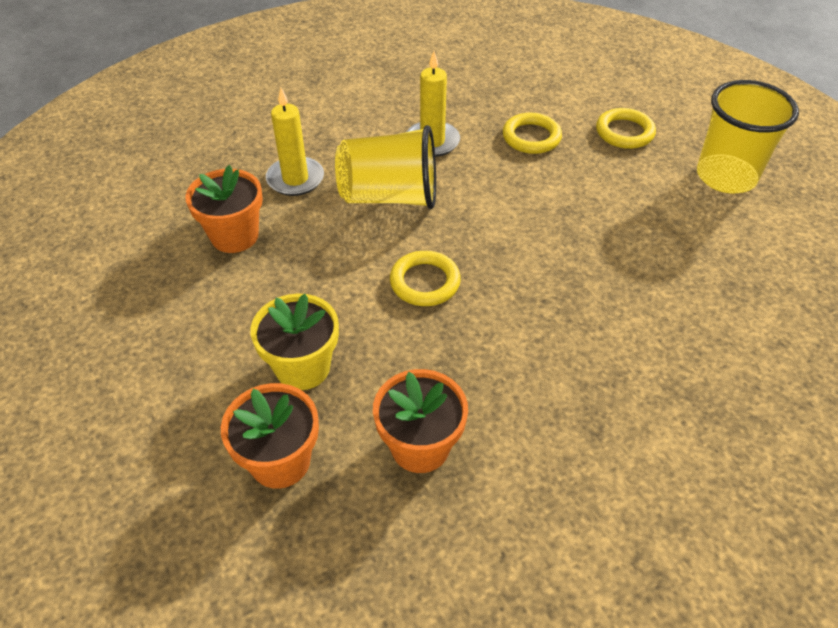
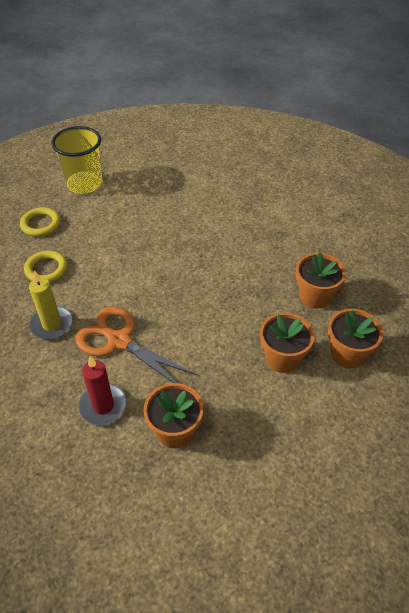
camera: 100 degrees left, 0 degrees up
(295, 179) = (103, 406): yellow candle -> red candle
(302, 367) = (282, 358): yellow flower pot -> orange flower pot
(390, 196) = (118, 340): yellow cup -> orange scissors
(425, 282) = (198, 309): yellow ring -> none

